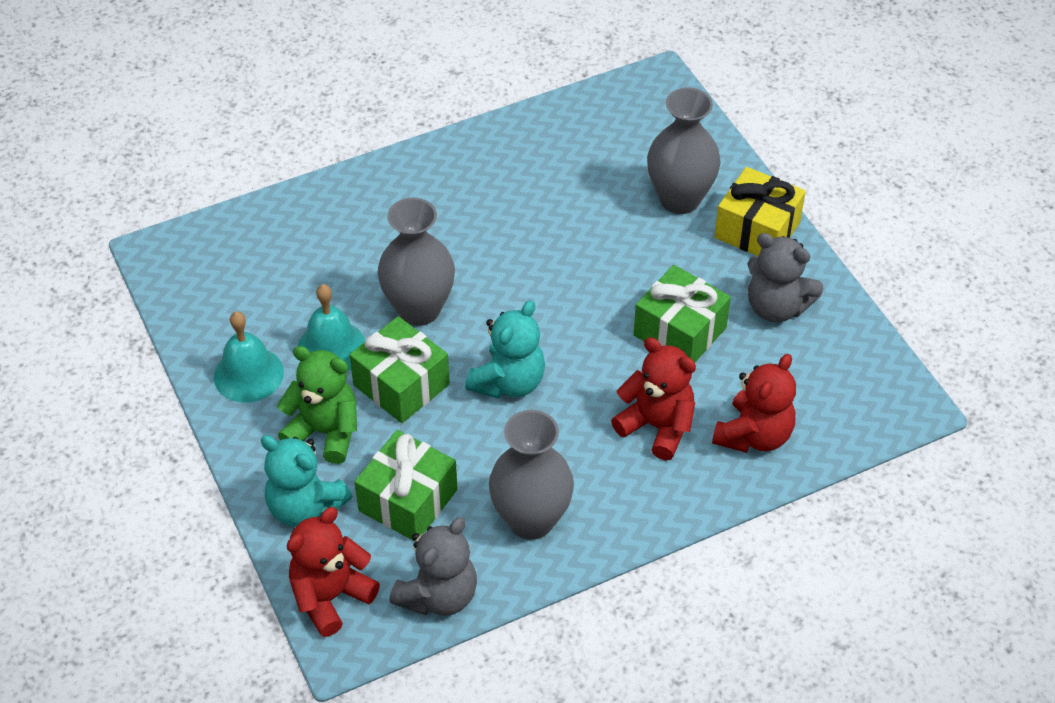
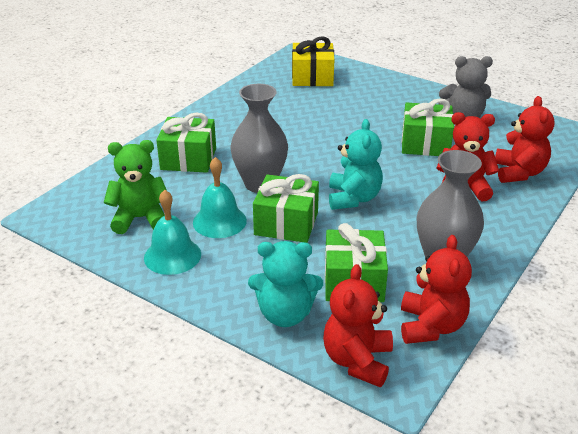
camera: 30 degrees left, 15 degrees down
(325, 432) = (258, 266): green teddy bear -> green teddy bear (140, 218)
(367, 230) = (188, 159): none -> green gift
(438, 595) = (431, 326): grey teddy bear -> red teddy bear
(679, 199) = (361, 93): grey vase -> none
(757, 230) = (415, 92): yellow gift -> yellow gift (312, 77)

